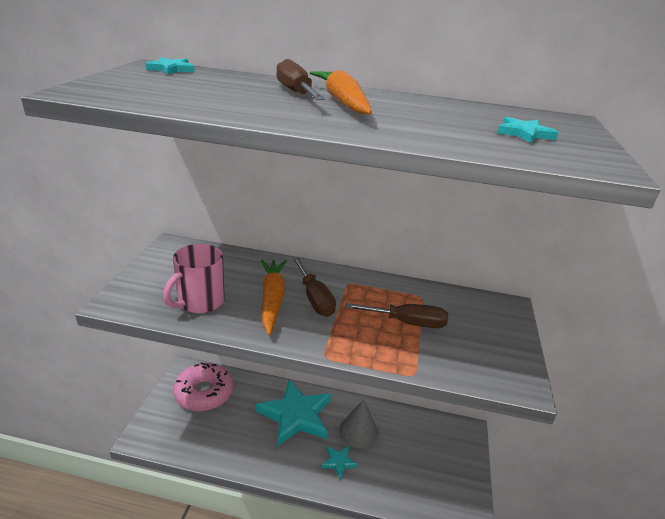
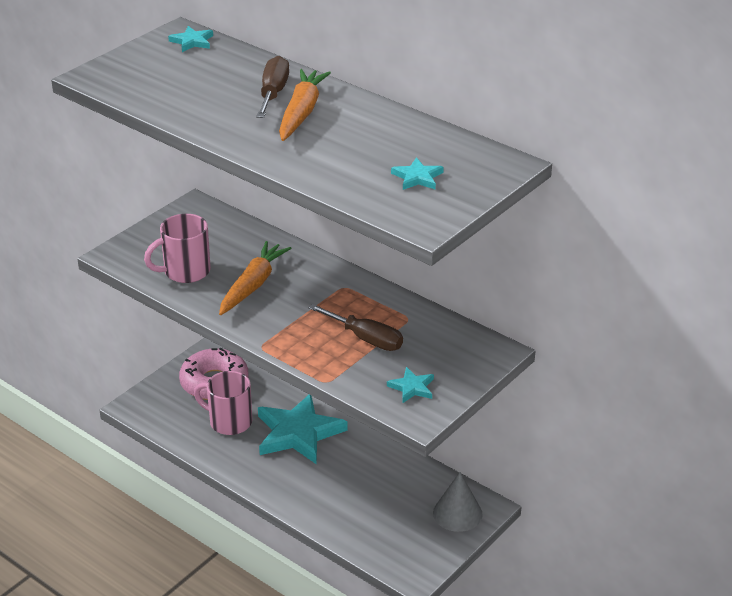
camera: 30 degrees right, 5 degrees up
(235, 424) = (229, 422): none -> pink mug
(315, 299) = (295, 294): brown screwdriver -> none
(339, 462) = (313, 488): turquoise star -> turquoise star (412, 387)
(358, 431) = (356, 468): grey cone -> grey cone (457, 513)

